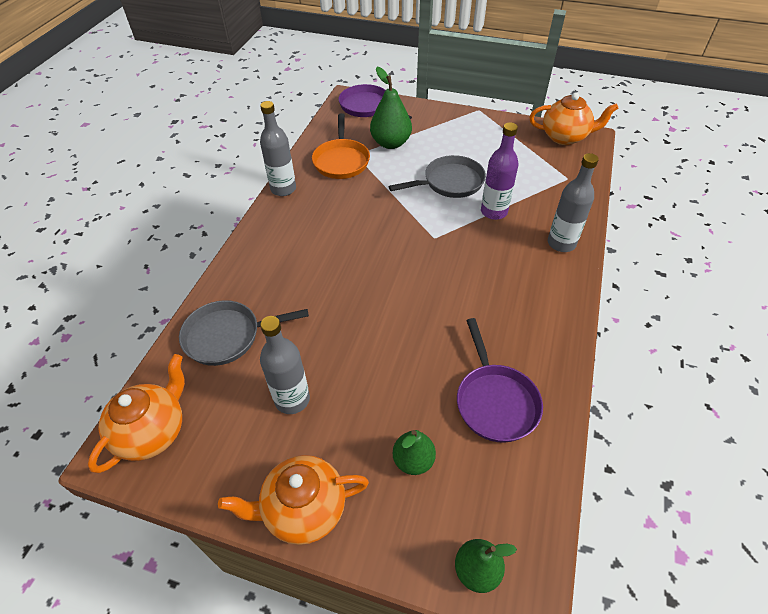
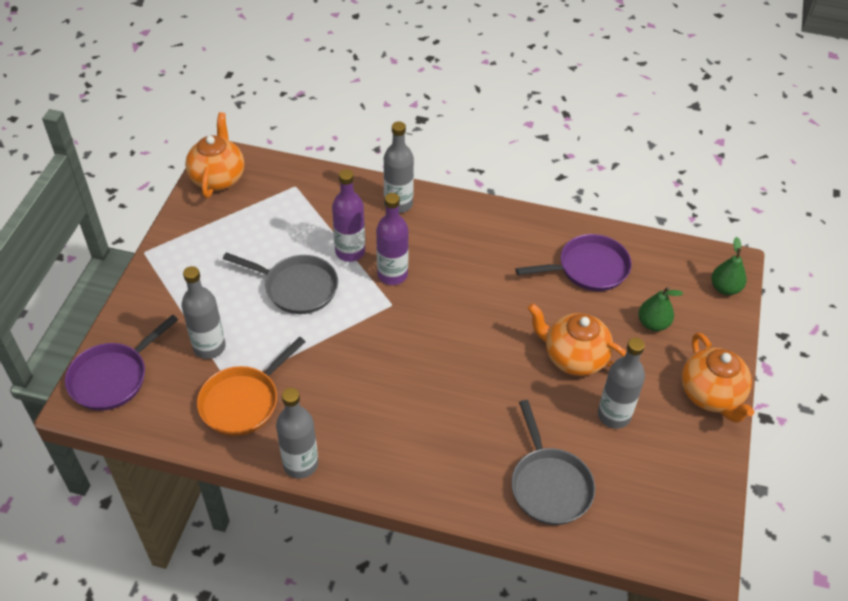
camera: 95 degrees left, 0 degrees up
(153, 432) = (670, 529): orange teapot -> orange teapot (573, 357)
(341, 161) = (243, 401): orange pan -> orange pan turned 135 degrees clockwise
(391, 143) = (209, 347): green pear -> grey bottle
(450, 182) = (297, 287): grey pan -> grey pan turned 135 degrees clockwise
(469, 238) = (392, 275): none -> purple bottle

